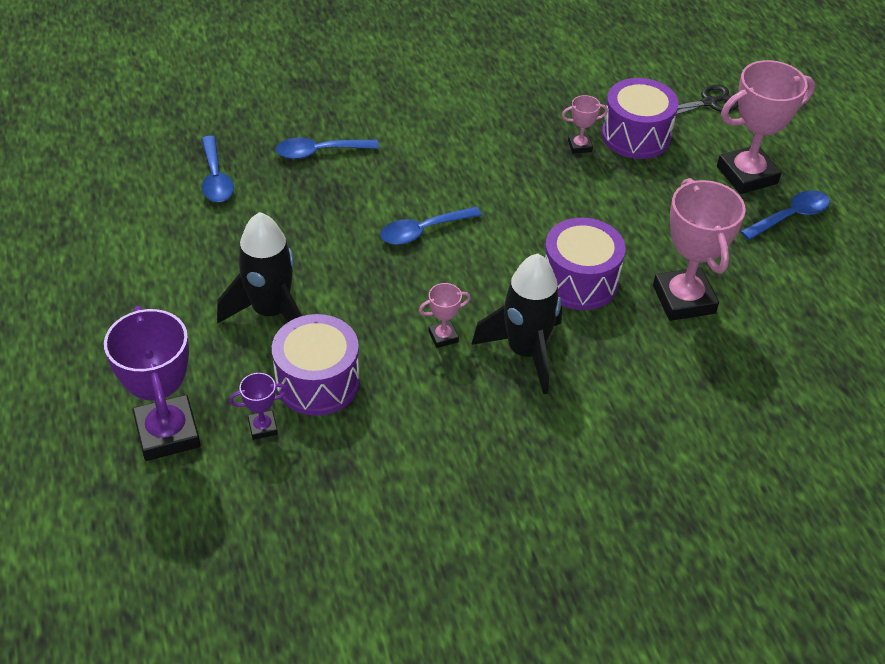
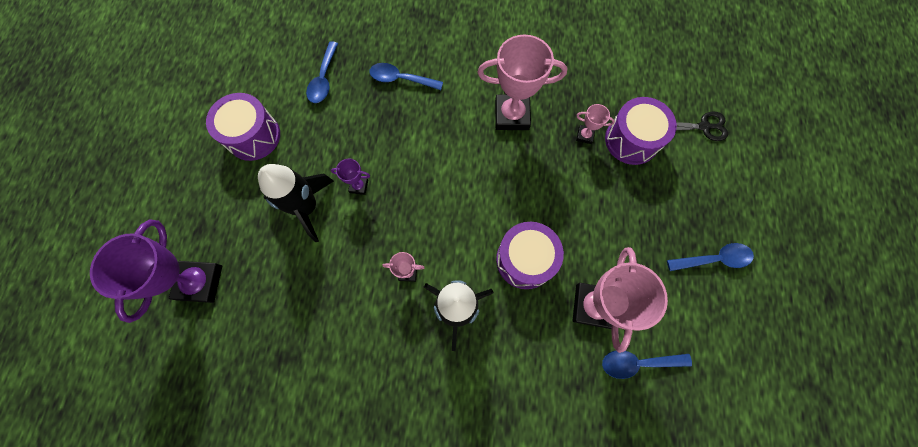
camera: 25 degrees right, 25 degrees up
(263, 427) = (258, 302): purple trophy -> purple trophy (359, 186)
(317, 382) = (309, 278): purple drum -> purple drum (253, 136)
(423, 231) = (437, 174): blue spoon -> blue spoon (637, 362)
(747, 175) = (699, 207): pink trophy -> pink trophy (512, 115)

